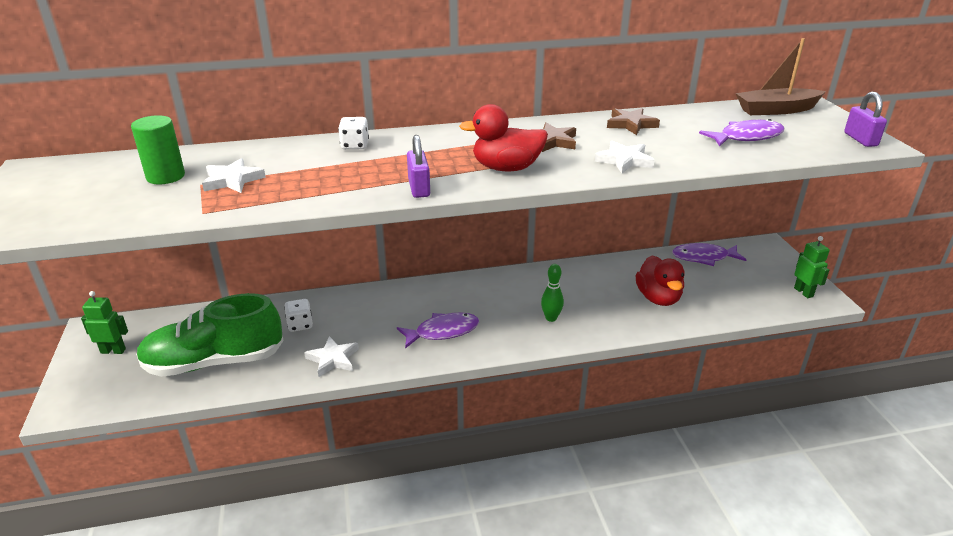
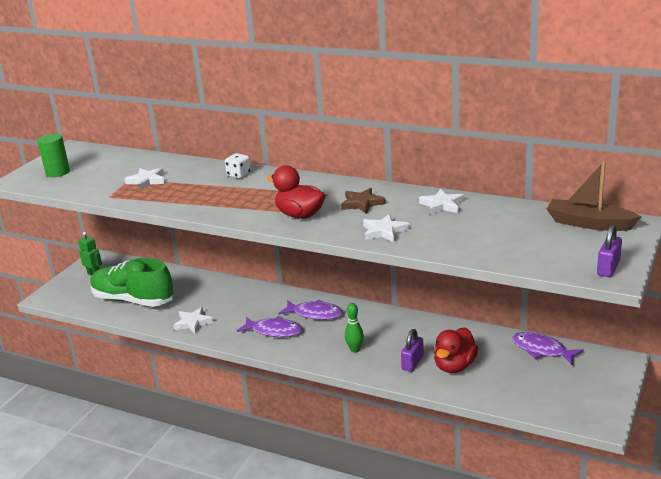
camera: 40 degrees right, 5 degrees down
(165, 176) = (120, 169): green cylinder -> green cylinder (58, 172)
(300, 325) = (199, 295): white dice -> none
(419, 188) = (229, 213): purple padlock -> purple padlock (412, 363)
(631, 124) = (442, 205): brown star -> white star
(746, 137) = (512, 239): purple fish -> purple fish (314, 314)
(803, 292) = (590, 409): green robot -> none

